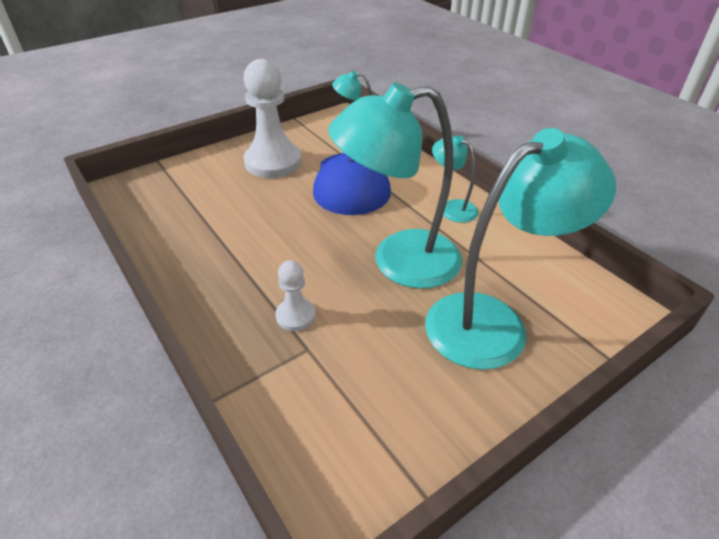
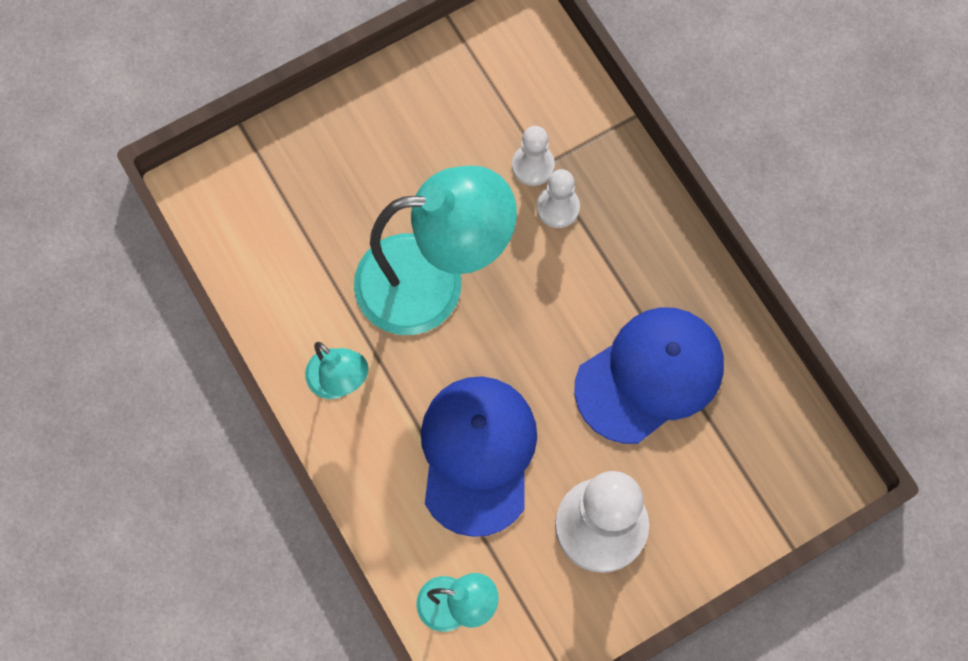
camera: 175 degrees left, 30 degrees up
(231, 222) = (650, 375): none -> blue cap
(319, 347) = (533, 166): none -> white pawn
(493, 321) = (346, 183): turquoise lamp -> none

